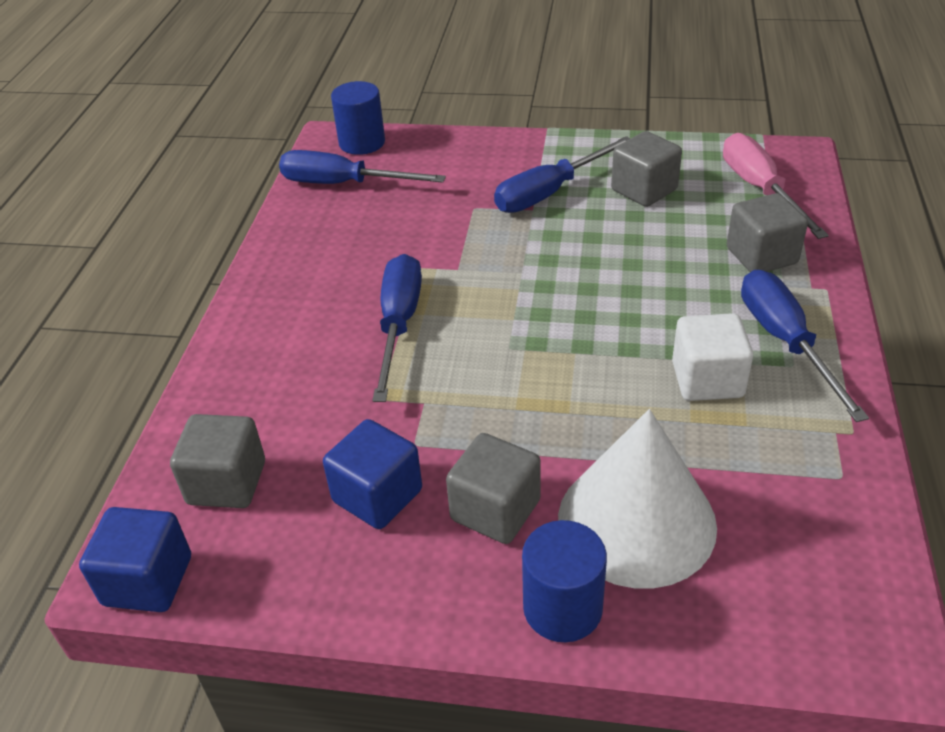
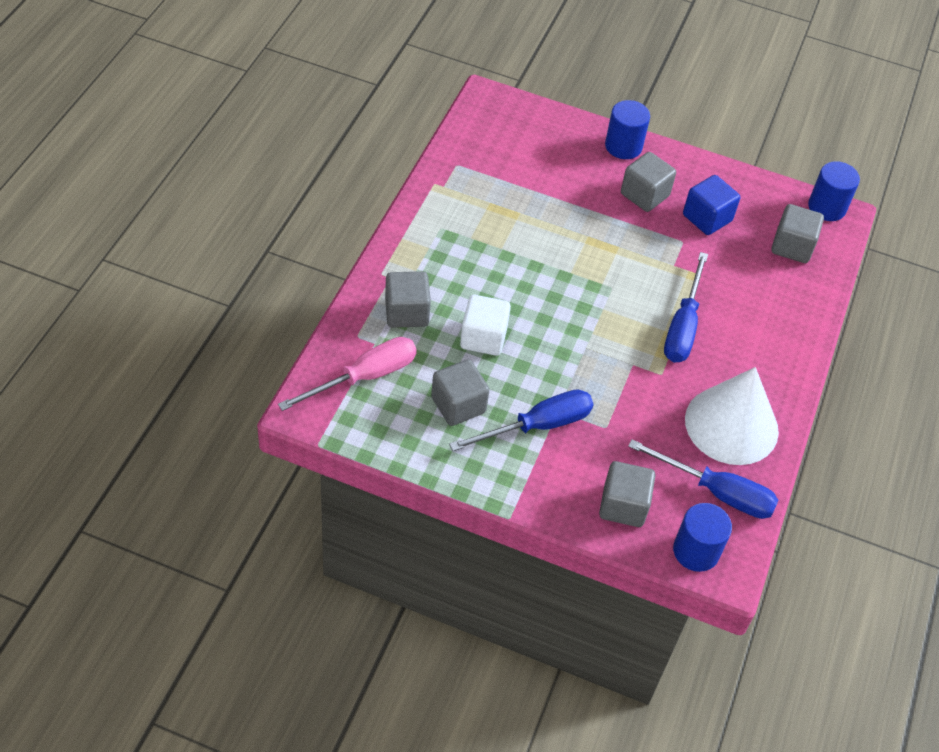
camera: 175 degrees left, 10 degrees up
(148, 580) = (827, 207): blue cube -> blue cylinder
(439, 156) = (623, 506): none -> grey cube
(636, 521) = (573, 172): white cone -> white cone (731, 425)
(707, 380) = (497, 233): white cube -> white cube (483, 338)
(760, 189) = (364, 377): pink screwdriver -> pink screwdriver turned 120 degrees counterclockwise
(785, 341) = (434, 244): blue screwdriver -> none

